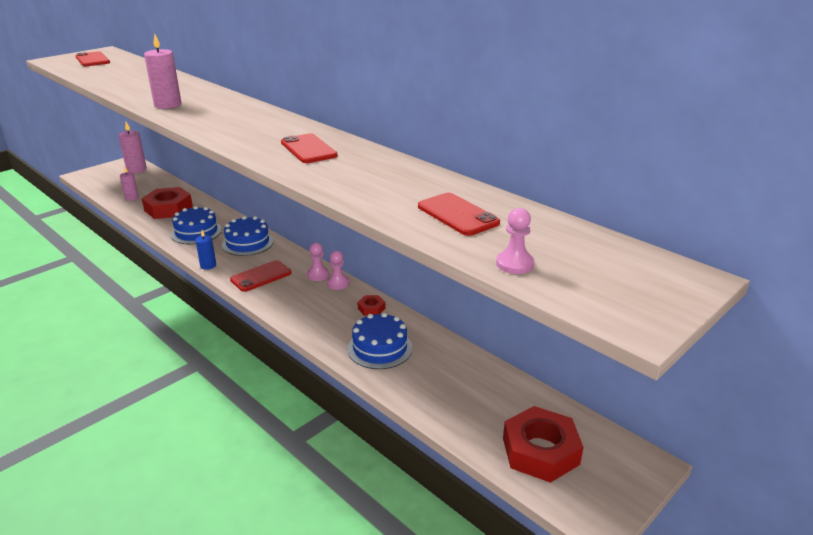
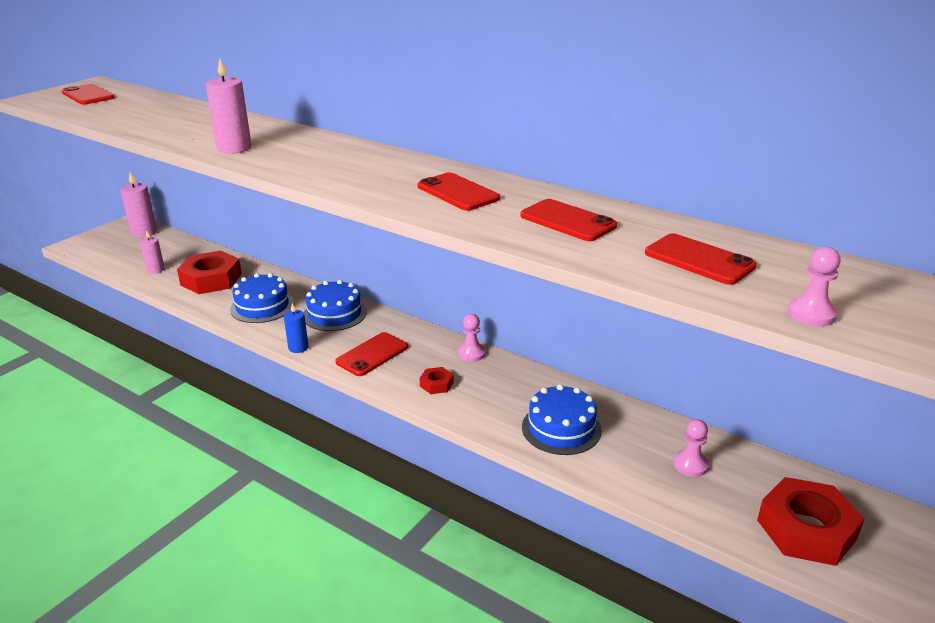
camera: 10 degrees left, 0 degrees up
(318, 275) = (442, 345): pink pawn -> pink pawn (690, 465)
(371, 308) = (527, 380): red nut -> red nut (436, 384)
(376, 177) = (567, 221): none -> red phone

